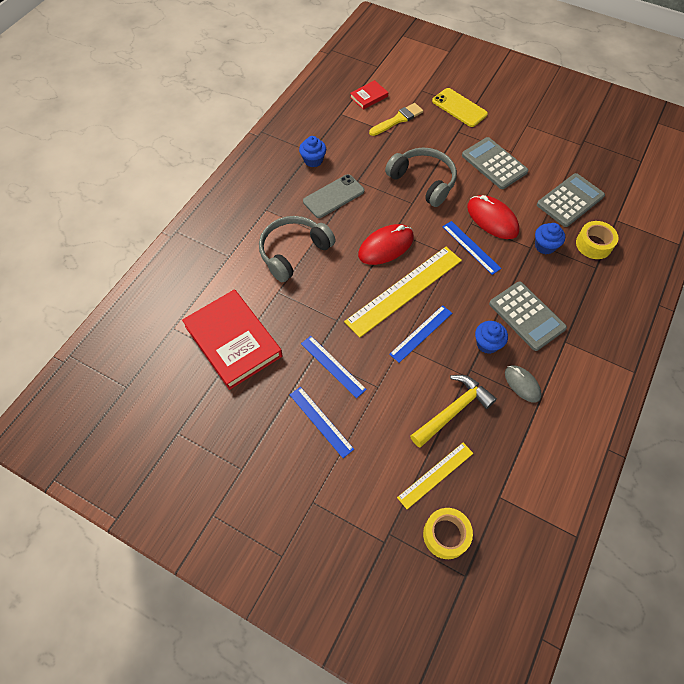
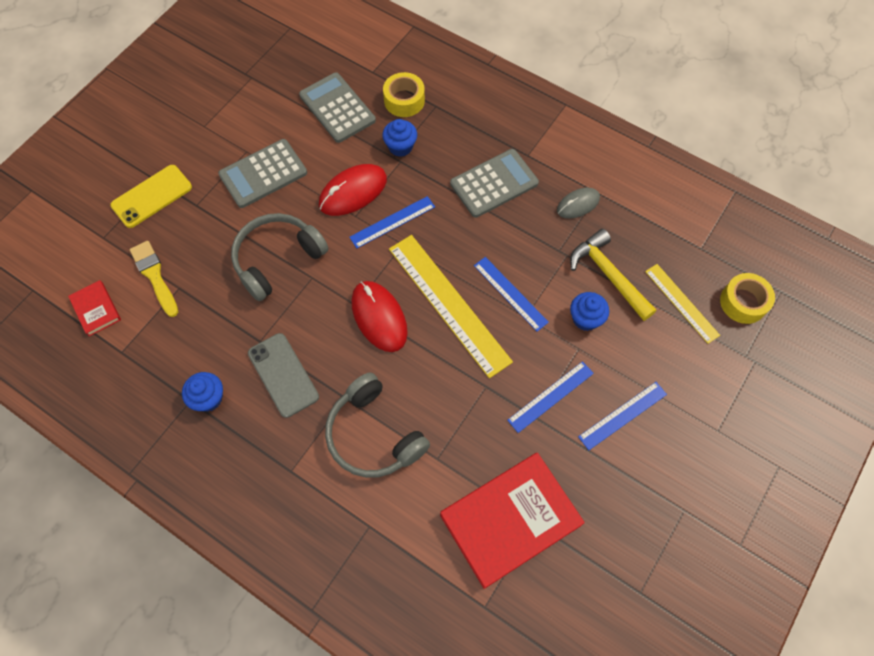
camera: 85 degrees left, 5 degrees up
(487, 344) = (527, 228): blue cupcake -> blue cupcake (585, 318)

